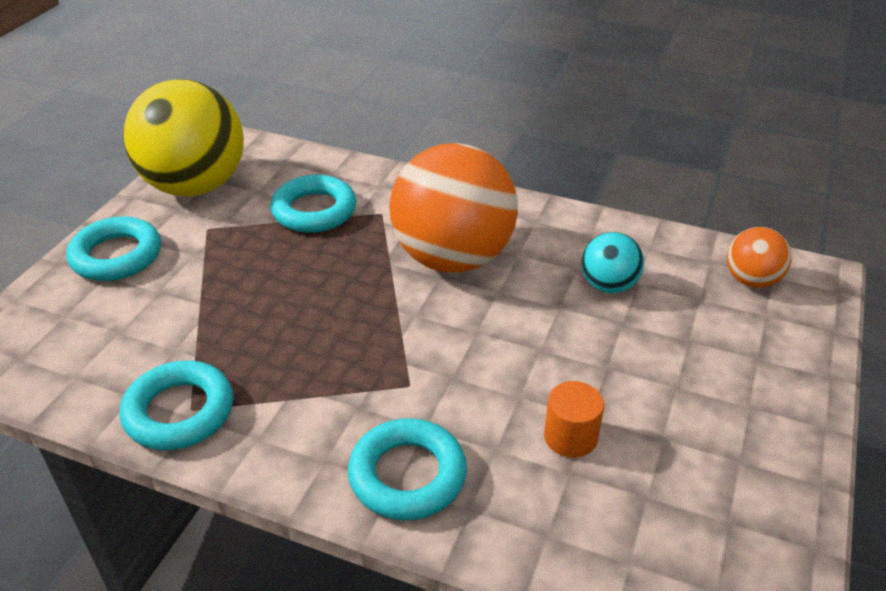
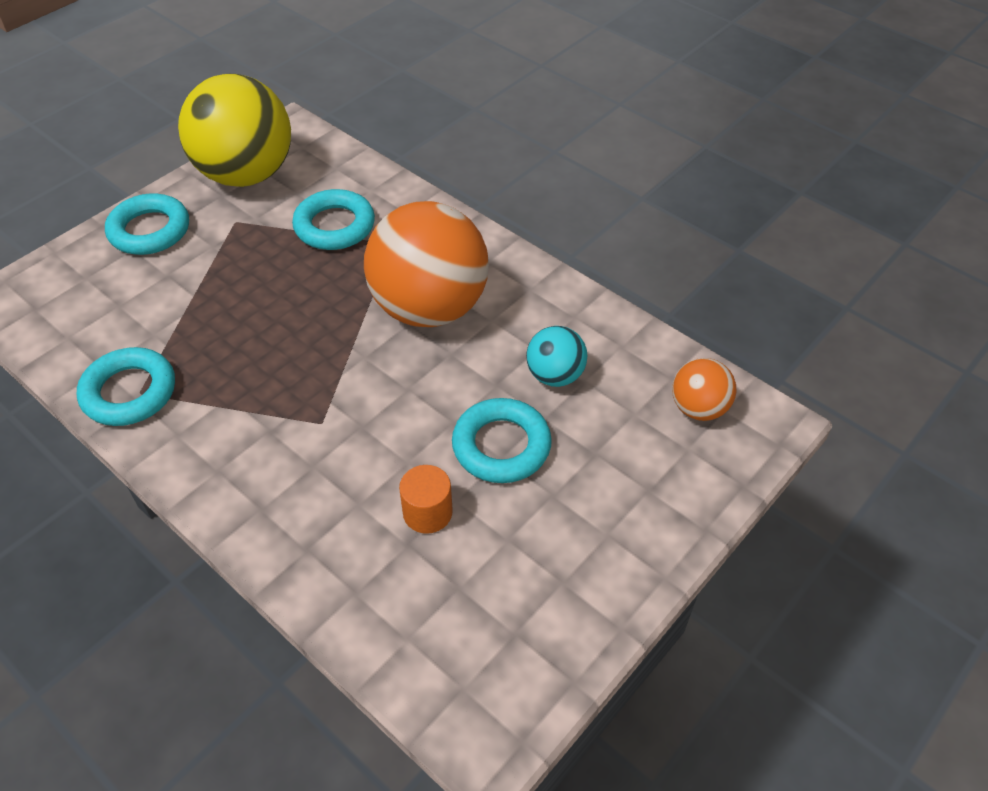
camera: 20 degrees right, 10 degrees up
(407, 475) = (274, 504): turquoise ring -> turquoise ring (501, 446)

